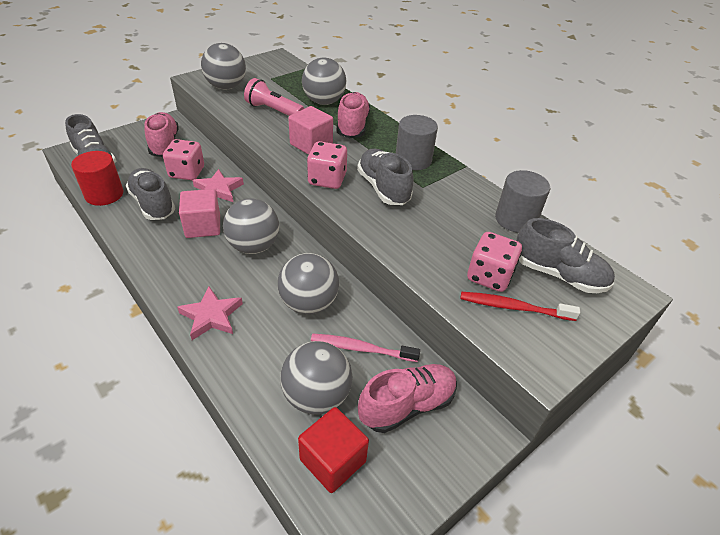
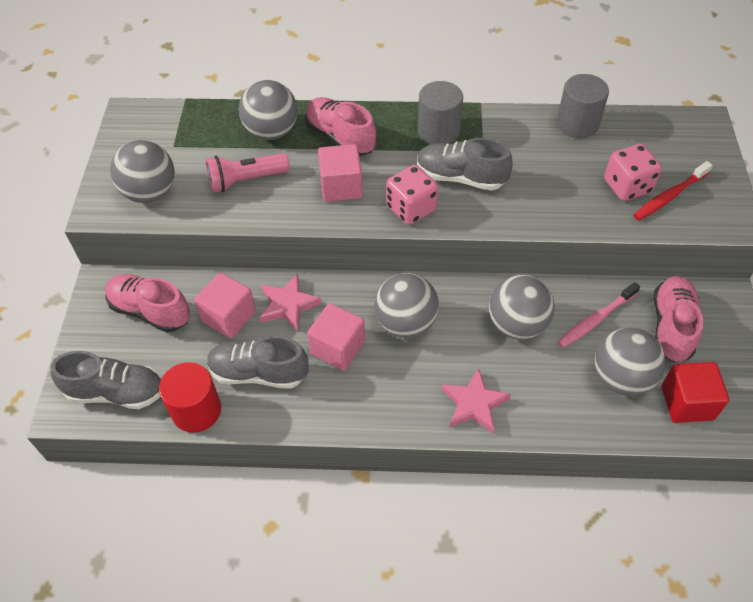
camera: 45 degrees left, 10 degrees up
(187, 172) = (229, 317): pink dice -> pink cube
(558, 274) = (657, 146): grey shoe -> none

